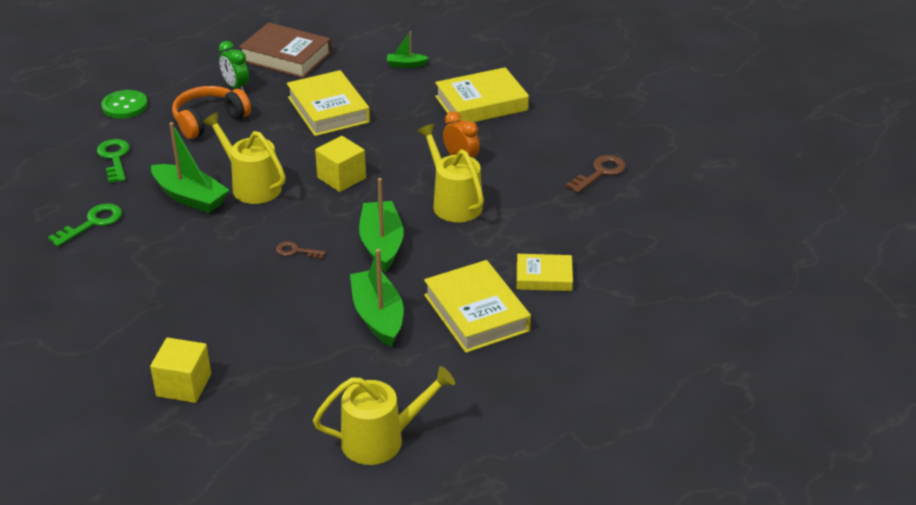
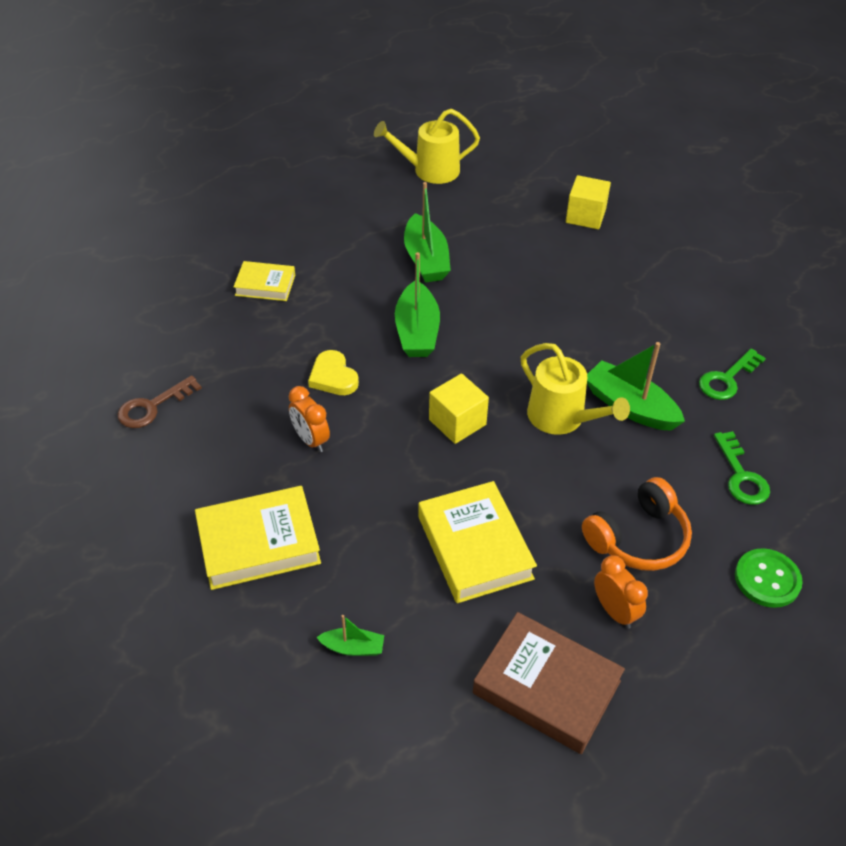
camera: 175 degrees left, 10 degrees up
(236, 87) = (615, 611): green clock -> orange clock
(296, 251) = (504, 329): brown key -> none
(453, 203) = (333, 377): yellow watering can -> yellow heart
(476, 313) = (338, 256): yellow book -> none

